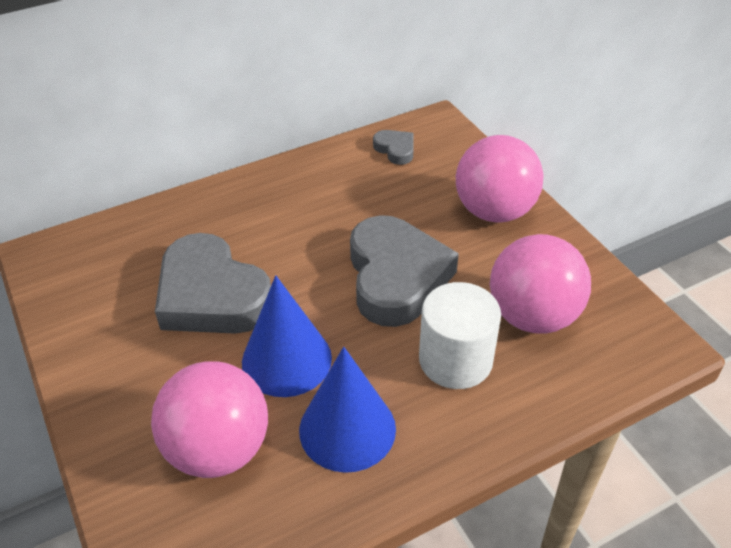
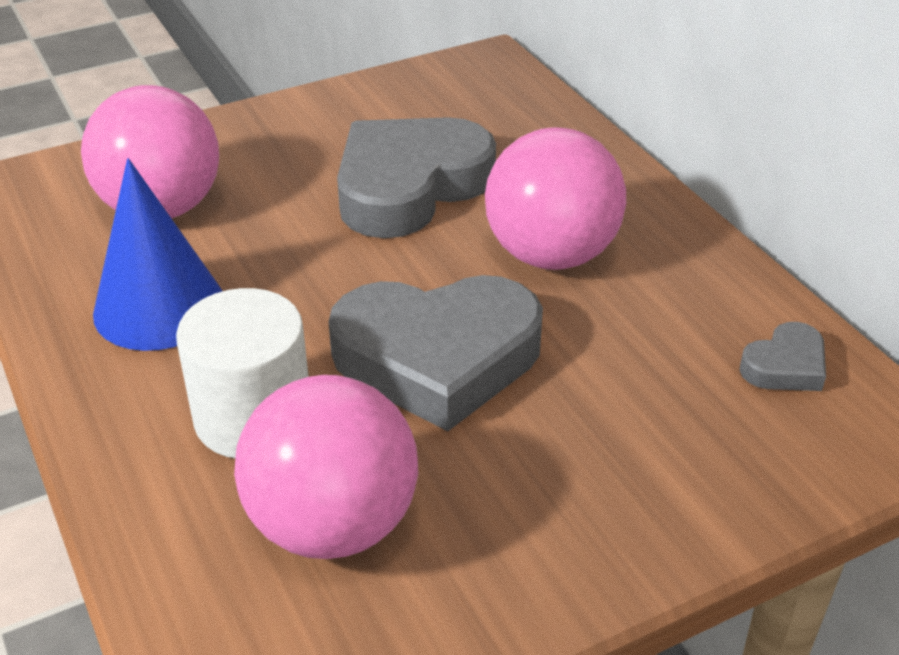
camera: 90 degrees right, 5 degrees down
(286, 360) = (286, 253): blue cone -> none
(494, 211) = (617, 498): pink ball -> pink ball (551, 254)

